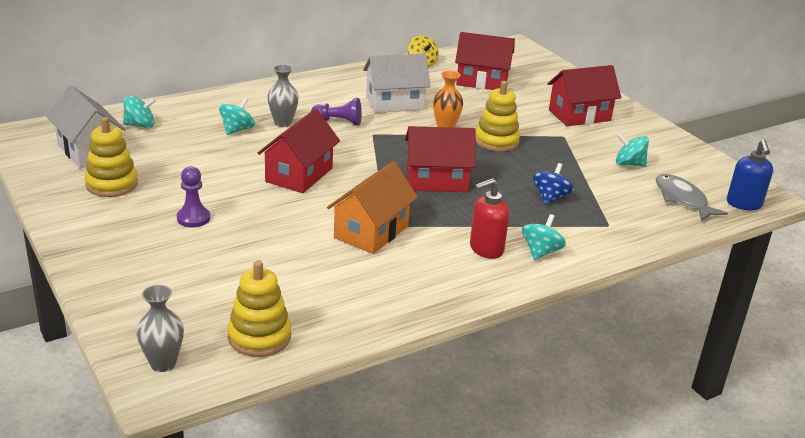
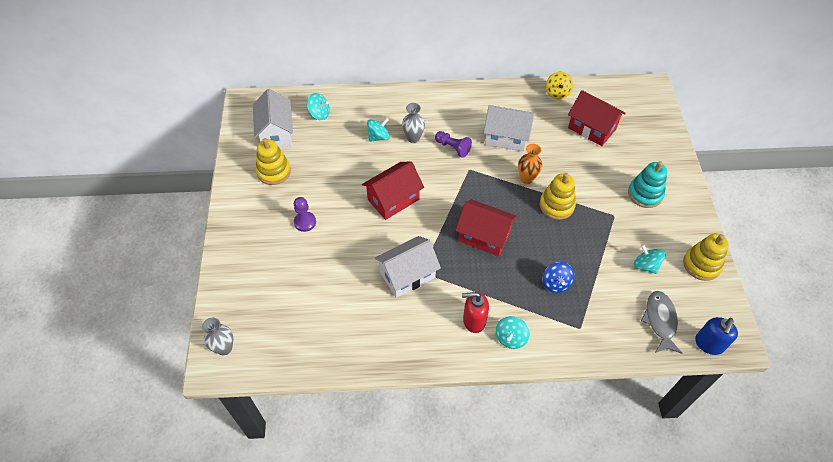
camera: 30 degrees right, 25 degrees up
(259, 337) = (287, 347): yellow stacking toy -> yellow stacking toy (701, 265)
(371, 232) = (407, 275): orange house -> white house
(541, 252) = (510, 338): turquoise spinning top -> turquoise spinning top turned 150 degrees clockwise
(550, 198) = (556, 283): blue spinning top -> blue spinning top turned 120 degrees clockwise
(579, 115) = (645, 194): red house -> turquoise stacking toy

